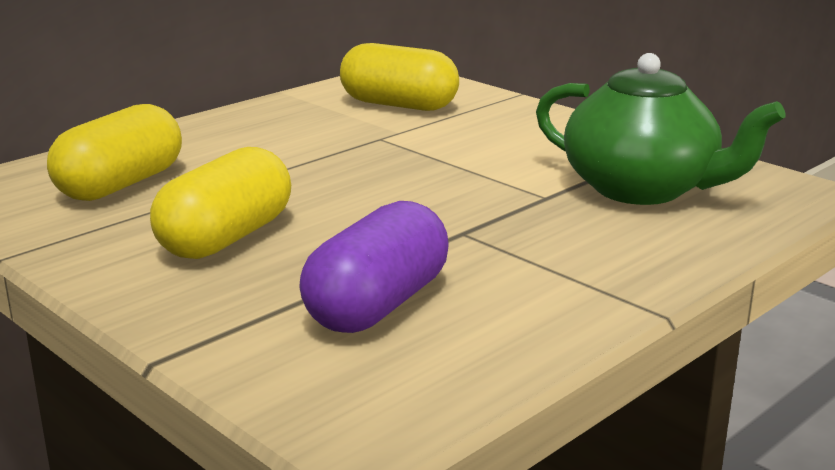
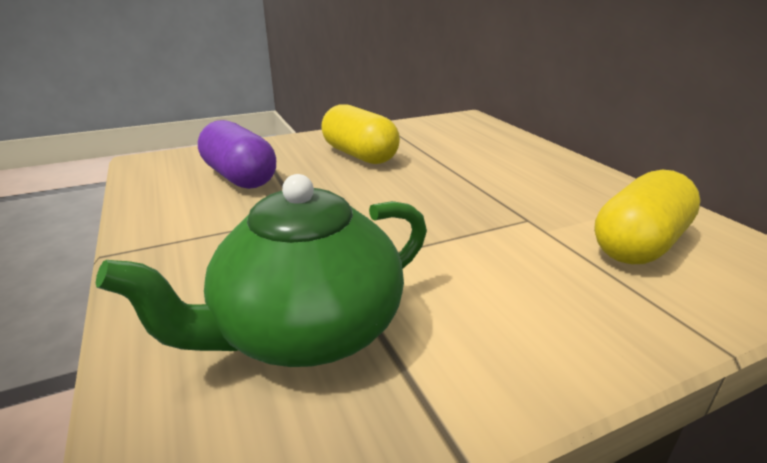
camera: 110 degrees right, 5 degrees up
(121, 185) = (456, 140): yellow capsule -> none

